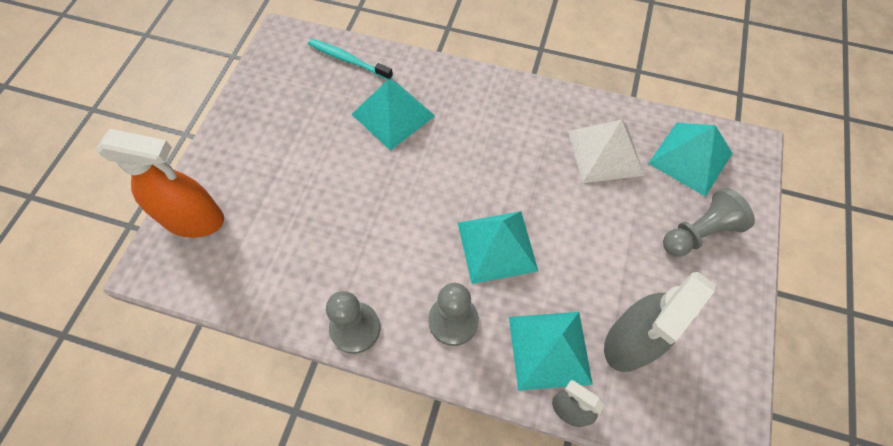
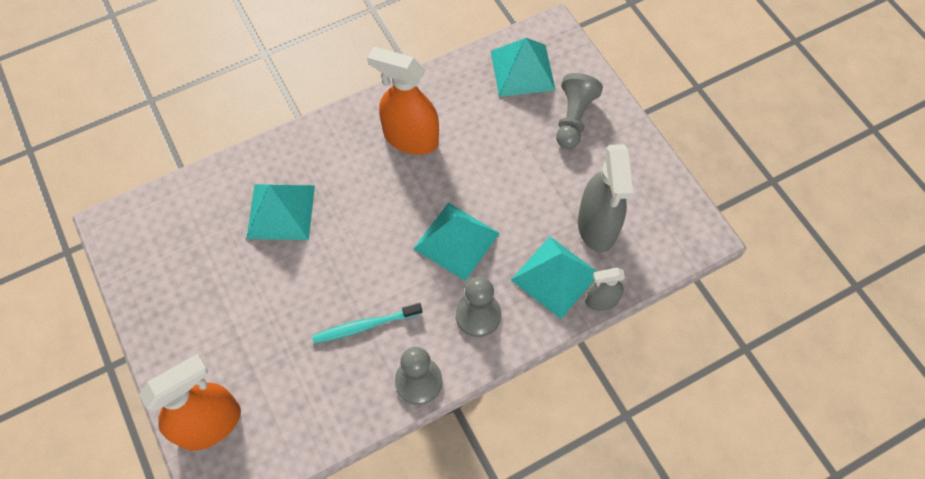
camera: 45 degrees left, 0 degrees up
(348, 60) = (195, 198): turquoise toothbrush -> turquoise toothbrush (365, 326)
(541, 138) = (410, 138): none -> orange spray bottle
(605, 152) = (464, 112): white pyramid -> none

